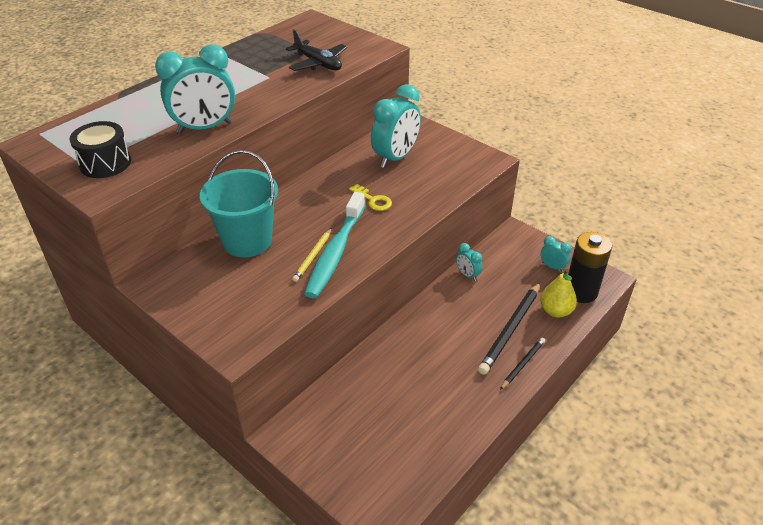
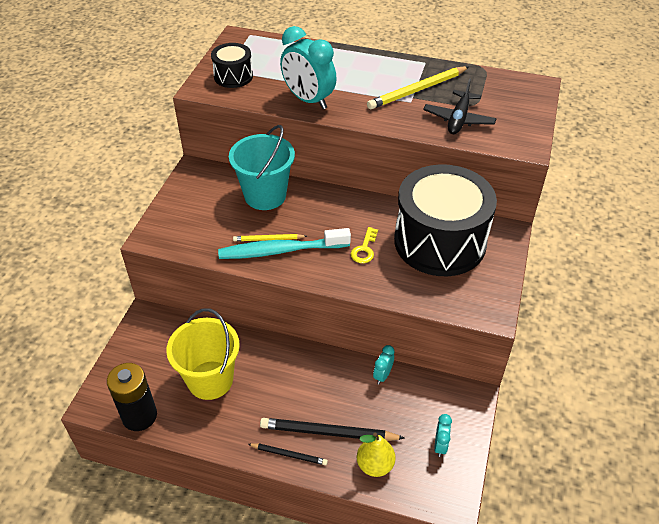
camera: 65 degrees right, 5 degrees up
(257, 69) = (417, 90): none -> yellow pencil
(395, 158) = (440, 242): turquoise clock -> black drum
(407, 399) = (210, 380): none -> yellow bucket
(581, 292) = (417, 482): black battery -> black battery (139, 416)

